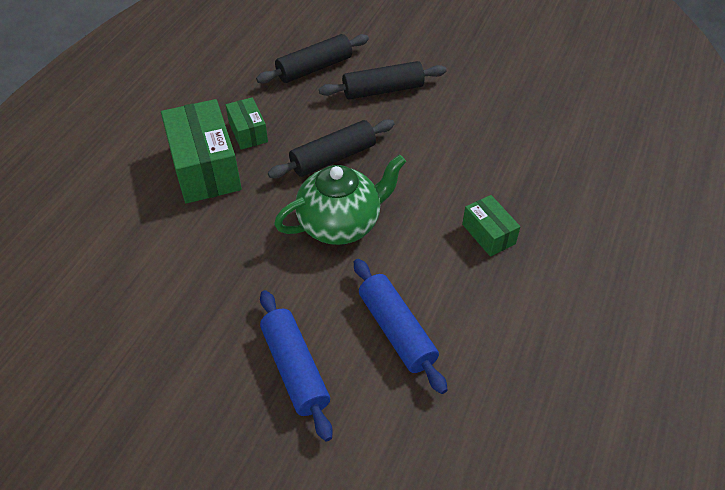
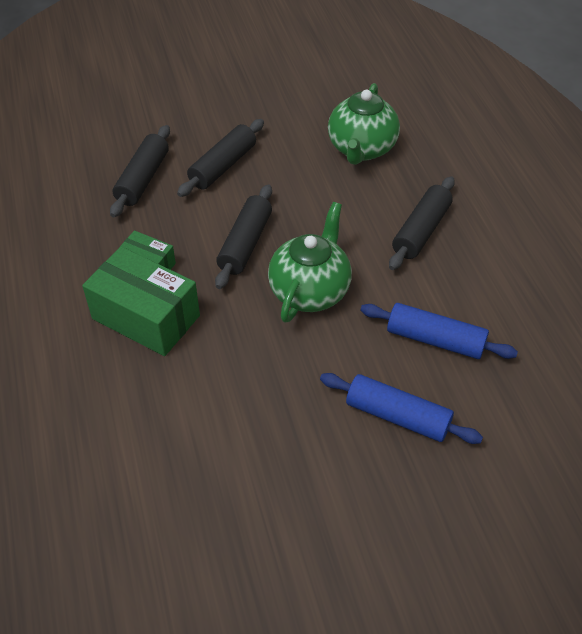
camera: 40 degrees left, 0 degrees up
(488, 234) = (421, 231): green box -> black rolling pin
(512, 137) = (361, 149): none -> green teapot

